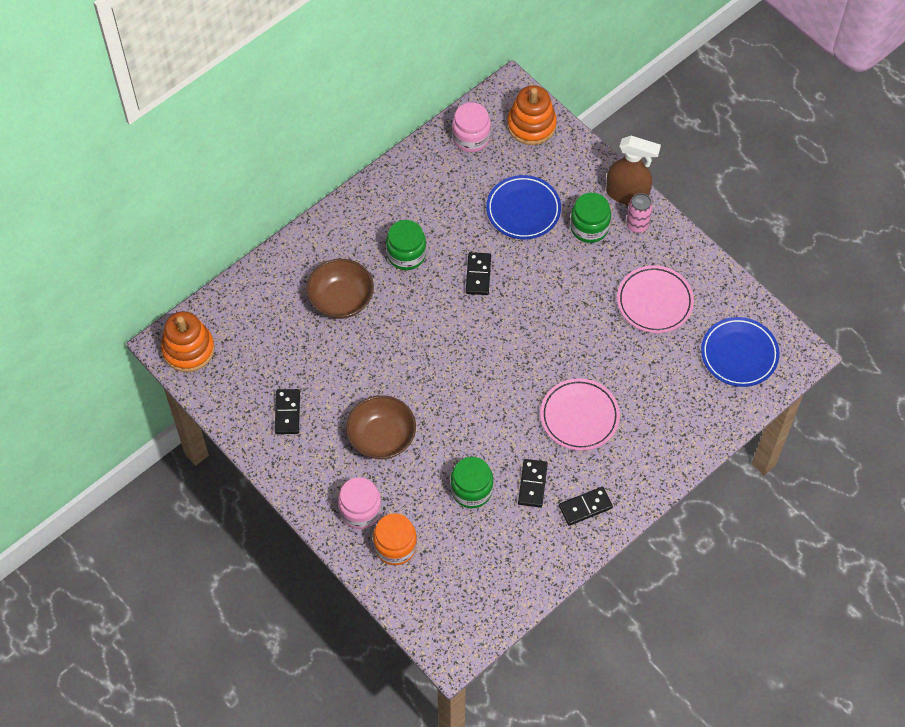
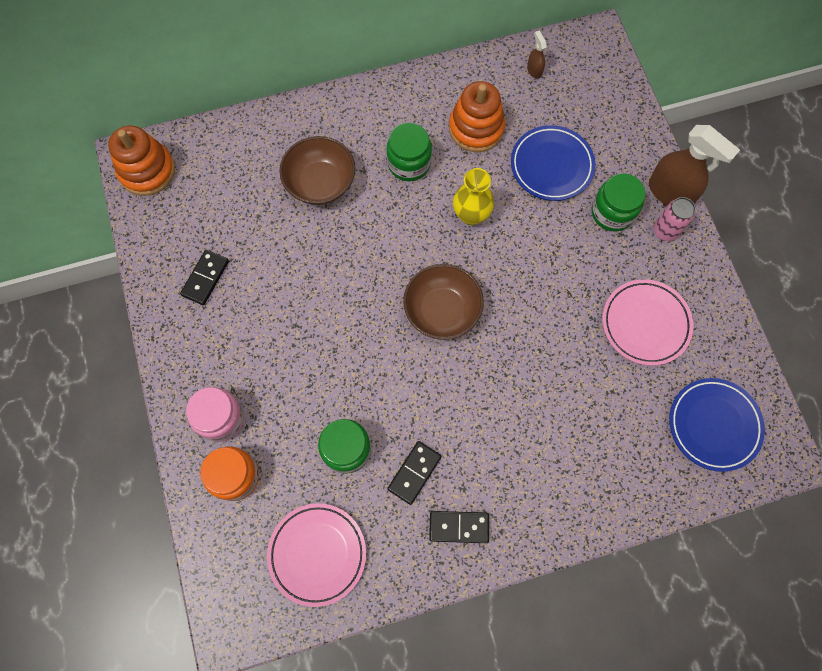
camera: 25 degrees right, 10 degrees up
(382, 437) = (284, 347): brown bowl -> brown bowl (442, 310)
(471, 137) = (534, 70): pink jar -> brown spray bottle
(478, 275) = (471, 215): black domino -> yellow vase
(531, 125) = (602, 81): orange stacking toy -> orange stacking toy (476, 128)
(579, 416) = (502, 418): pink plate -> pink plate (317, 554)

